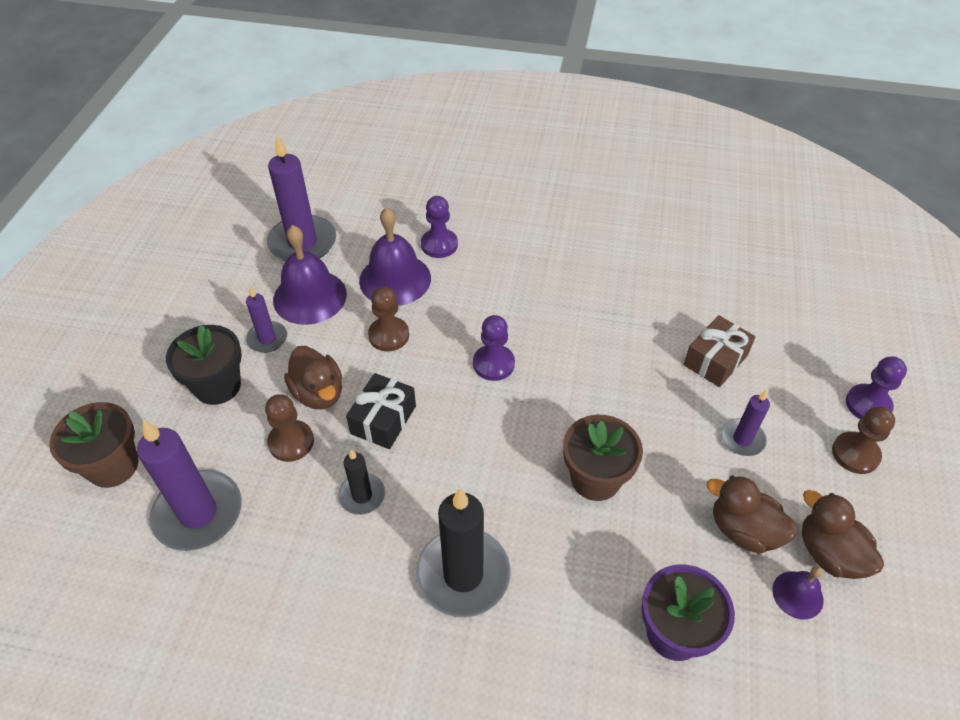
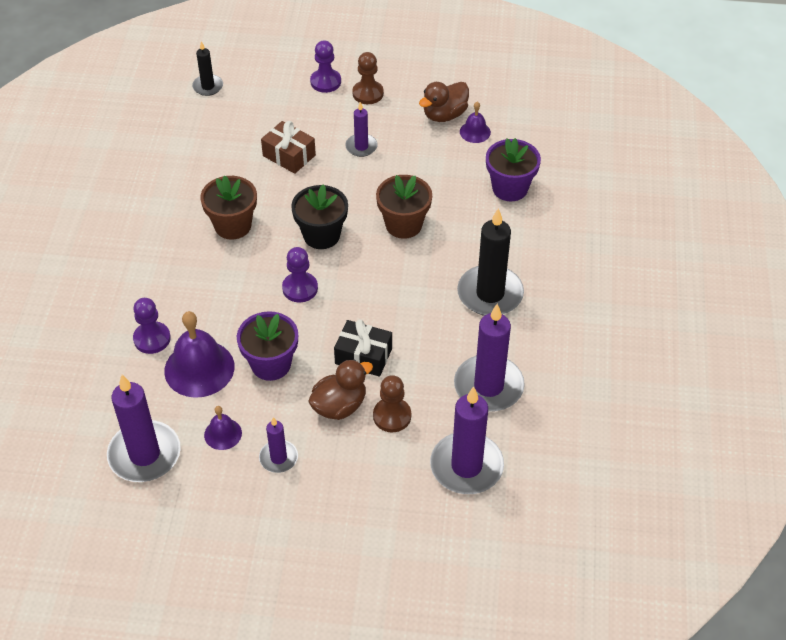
camera: 95 degrees left, 0 degrees up
(113, 466) = (430, 544): brown flower pot -> brown flower pot (233, 226)
(217, 386) = (337, 485): black flower pot -> black flower pot (321, 235)
(308, 553) = (488, 386): none -> purple candle
(310, 296) = (223, 434): purple bell -> purple bell, size x0.52
(362, 495) = (436, 360): black candle -> black candle (208, 86)
(388, 335) = (271, 364): brown pawn -> purple flower pot
(743, 530) = (434, 152): brown duck -> none

